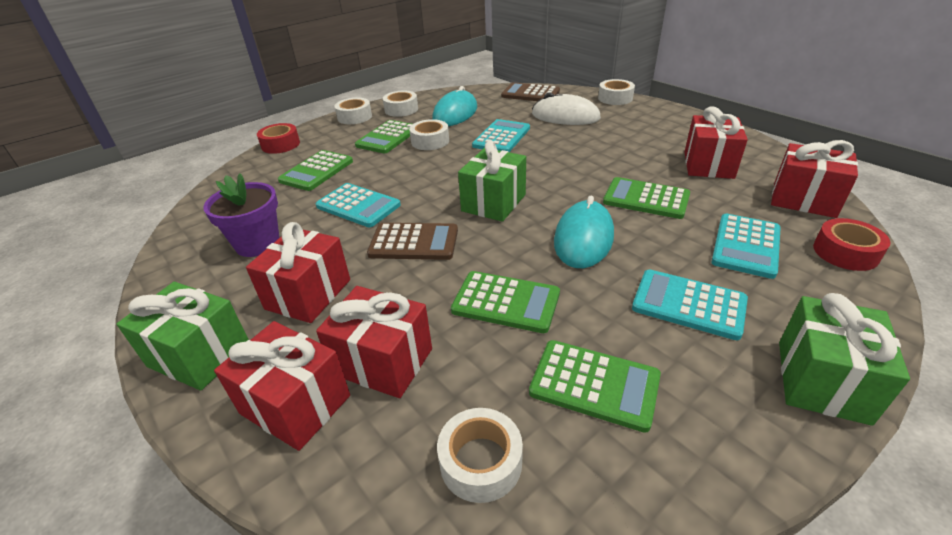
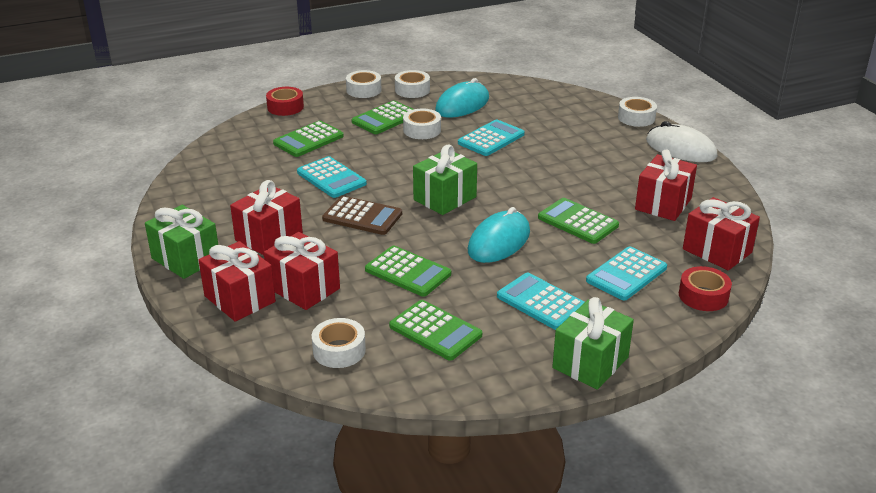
camera: 15 degrees right, 5 degrees down
(257, 243) = (242, 192): purple flower pot -> none
(530, 94) = (552, 96): brown calculator -> none
(565, 116) = (568, 129): white mouse -> white mouse (680, 149)

